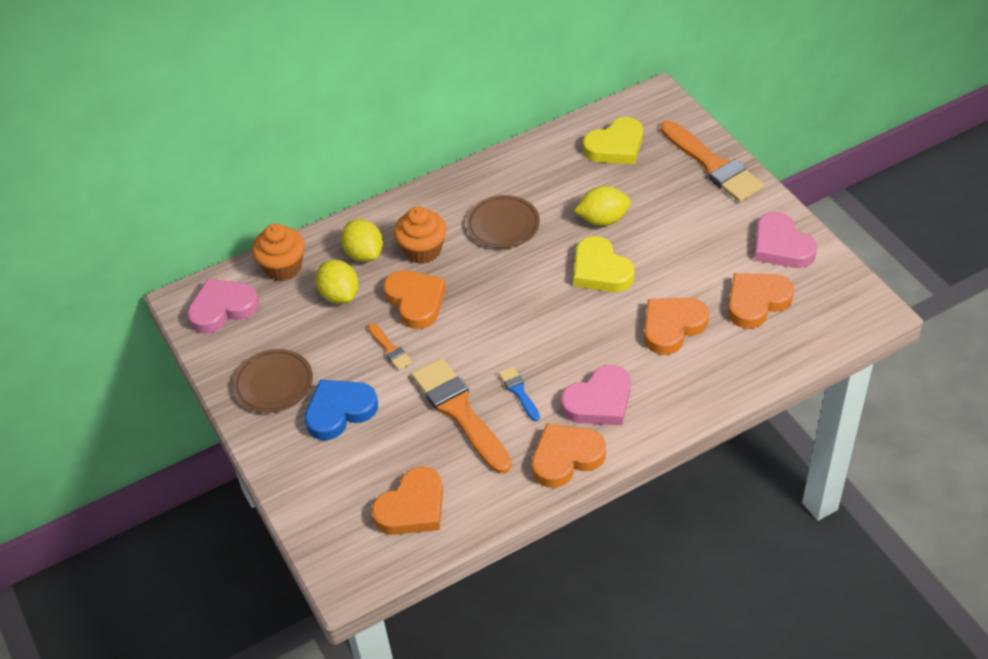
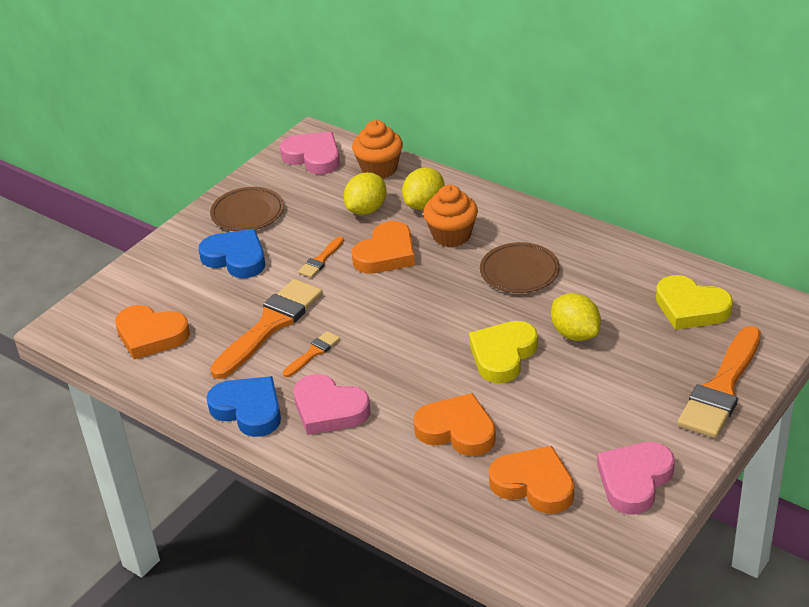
camera: 65 degrees right, 10 degrees down
(519, 391) = (313, 353): blue brush -> orange brush
(566, 458) = (248, 410): orange heart -> blue heart

